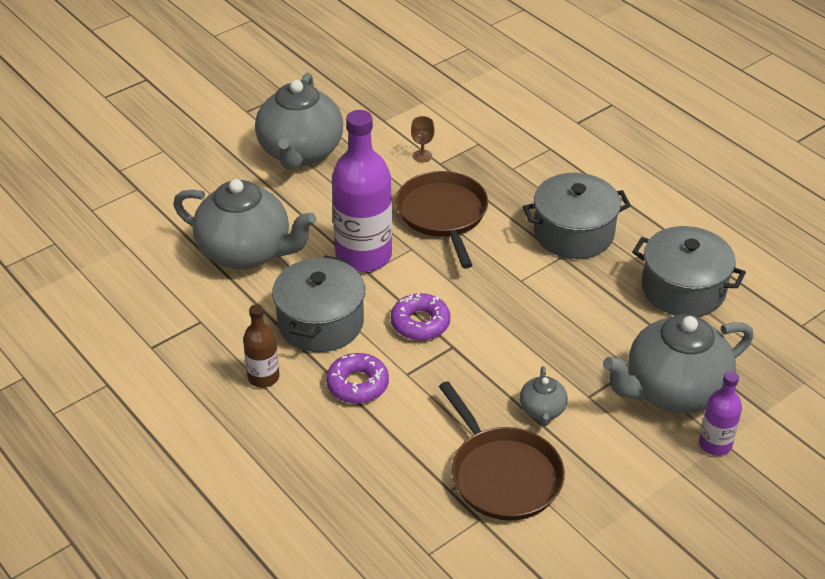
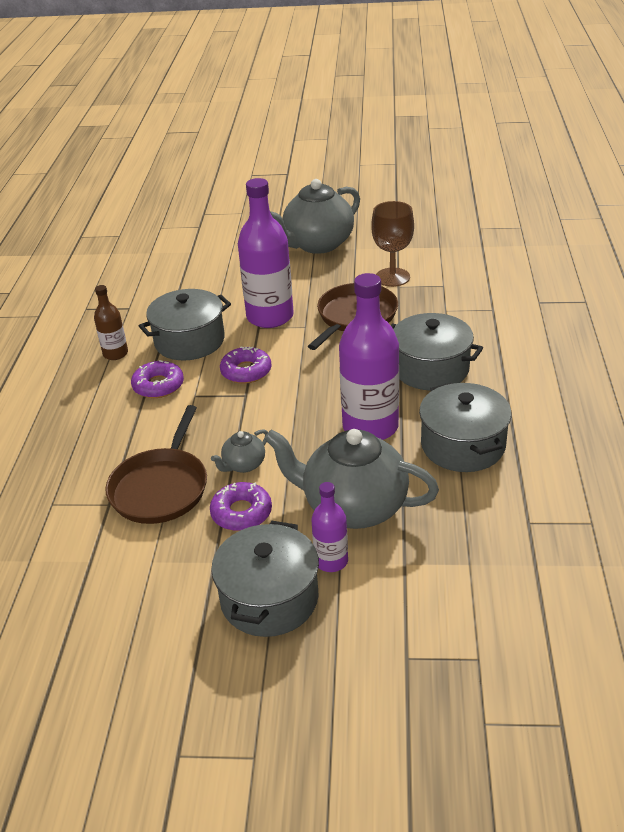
camera: 45 degrees right, 5 degrees down
(246, 252) = (206, 284): grey teapot -> none
(422, 156) = (392, 277): brown goblet -> brown goblet, size x2.04
(595, 314) = (370, 427): none -> purple bottle
(598, 452) = (241, 513): none -> purple donut
(712, 503) = (269, 598): none -> grey pot

